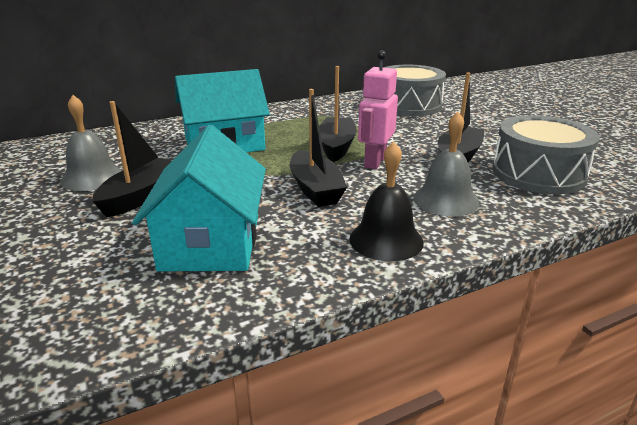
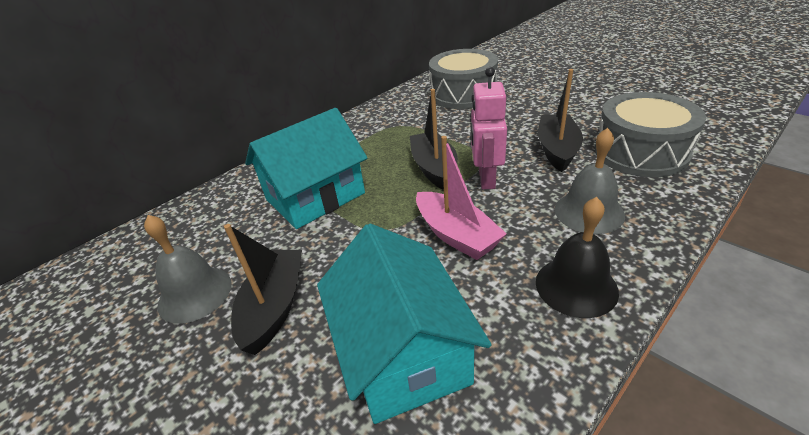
camera: 15 degrees left, 10 degrees up
(315, 189) = (456, 235): black boat -> pink boat

